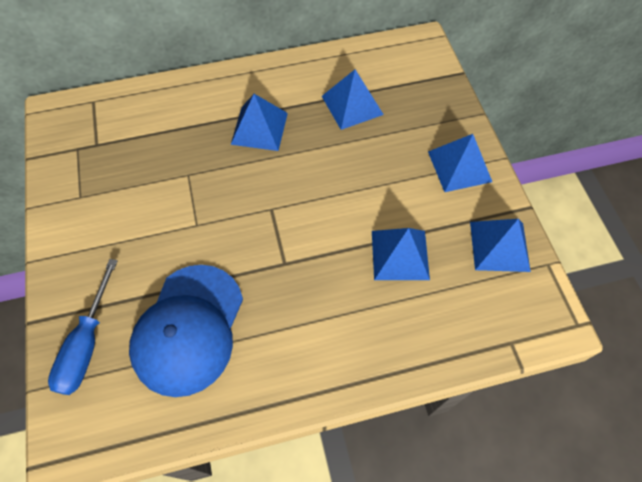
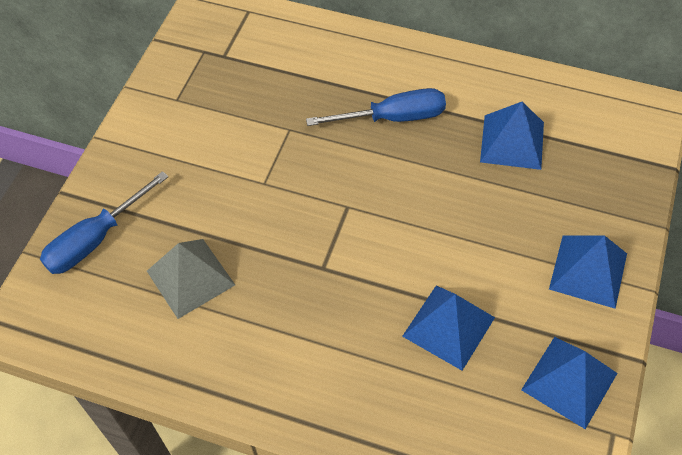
camera: 35 degrees right, 5 degrees down
(188, 329) = (190, 278): blue cap -> grey pyramid
(259, 128) = (393, 118): blue pyramid -> blue screwdriver

